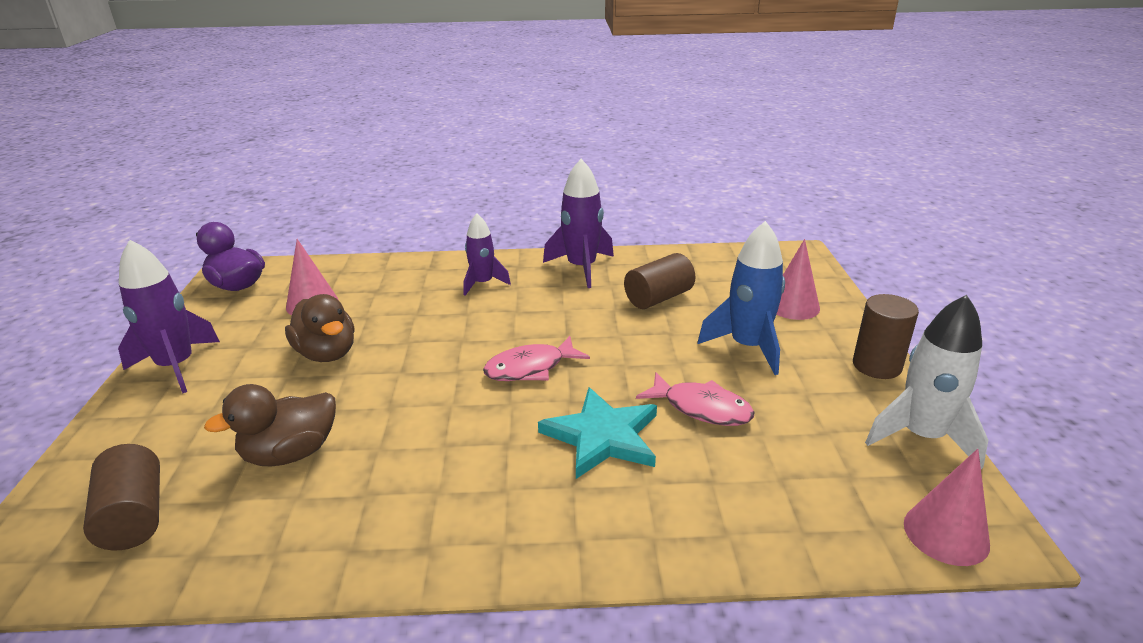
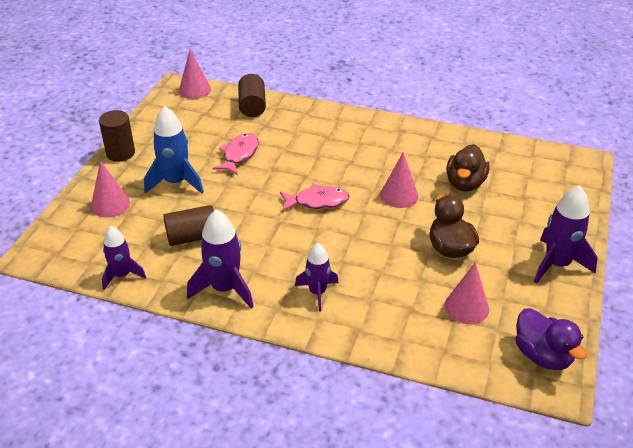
camera: 160 degrees left, 10 degrees up
(134, 516) = (535, 171): brown cylinder -> brown cylinder (252, 106)
(290, 453) = (465, 183): brown duck -> brown duck turned 120 degrees clockwise
(407, 406) = (399, 195): none -> pink cone
(602, 436) = (300, 154): turquoise star -> none
(693, 257) = (122, 275): none -> purple rocket
(701, 408) = (239, 155): pink fish -> pink fish turned 60 degrees clockwise
(921, 436) = (152, 118): white rocket -> none

